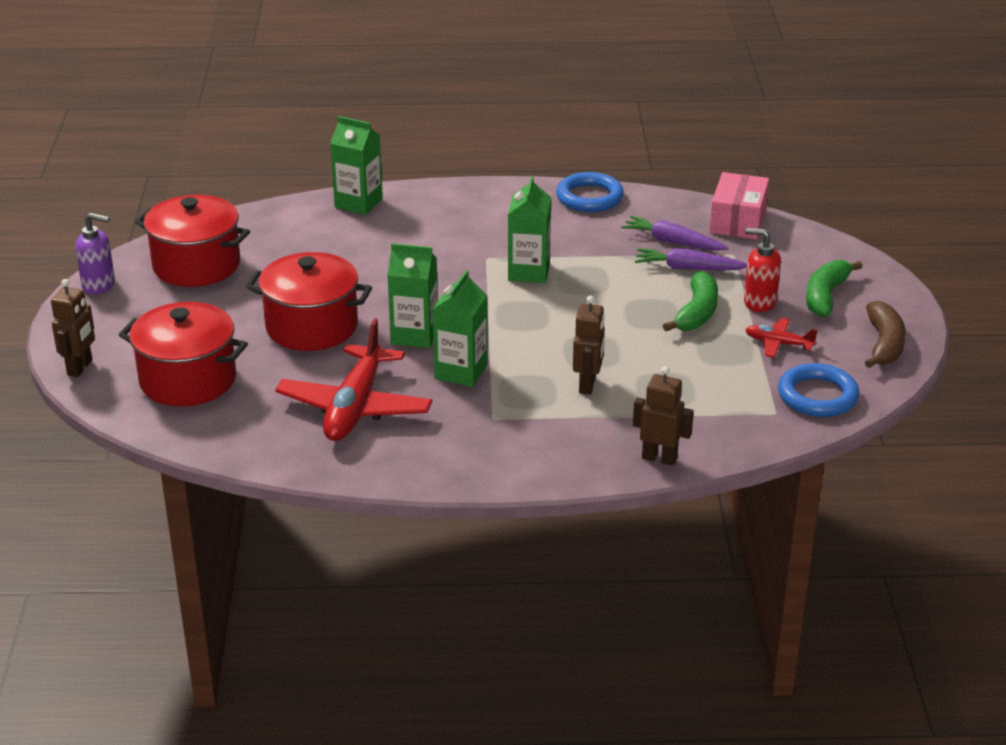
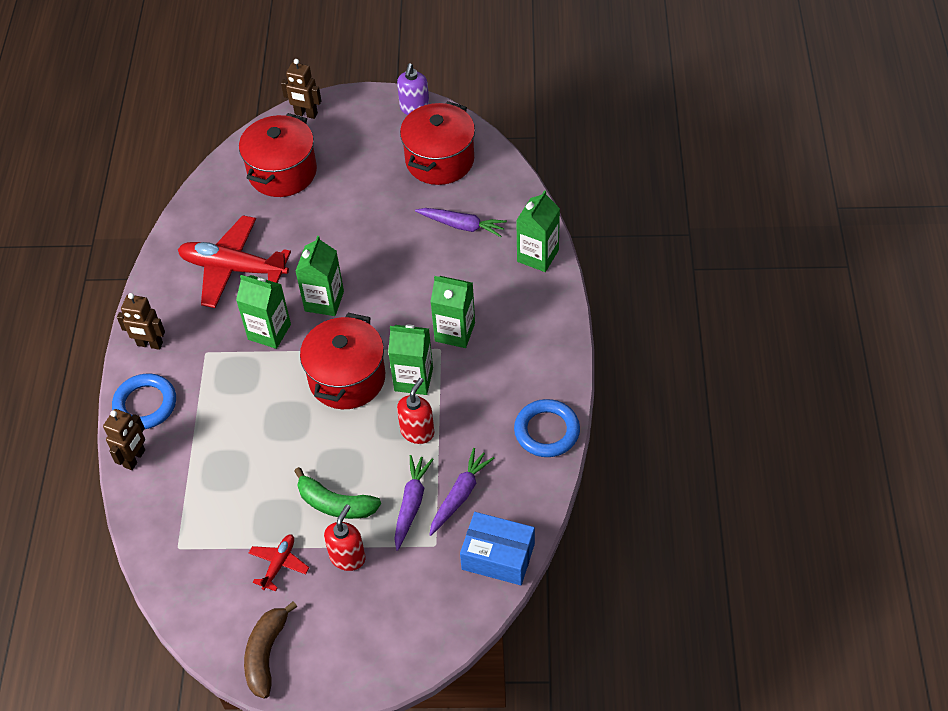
camera: 95 degrees right, 20 degrees up
(306, 248) = (462, 225): none -> purple carrot
(312, 327) = (343, 237): red pot -> red pot (347, 378)
(463, 249) = (455, 332): none -> green carton
(587, 385) = (238, 415): brown robot -> brown robot (150, 344)
(598, 268) = (417, 431): none -> red soap dispenser
(738, 221) = (498, 556): pink box -> blue box
(817, 396) = (196, 584): blue ring -> blue ring (145, 404)
(825, 296) = (353, 616): green banana -> none
(884, 344) = (266, 654): brown banana -> brown banana turned 90 degrees clockwise

